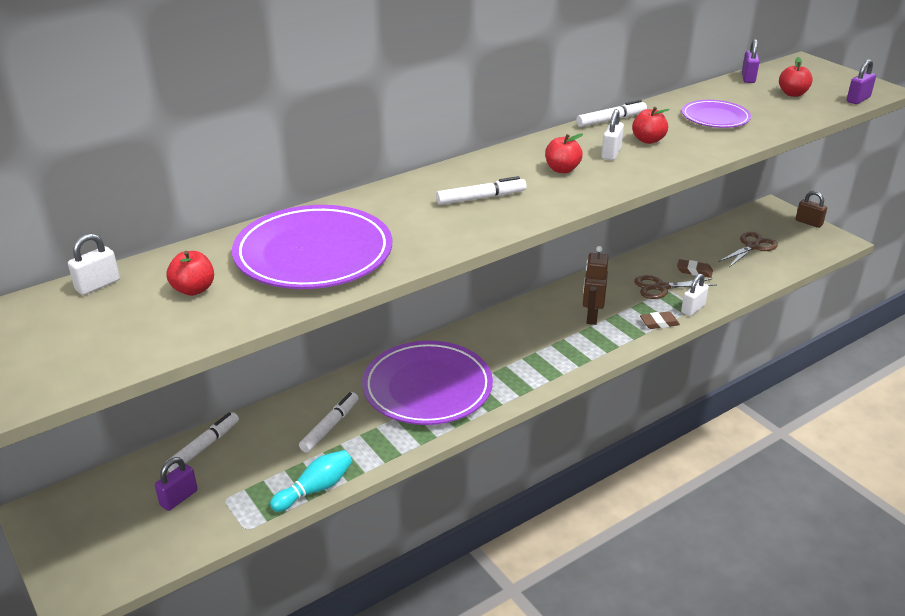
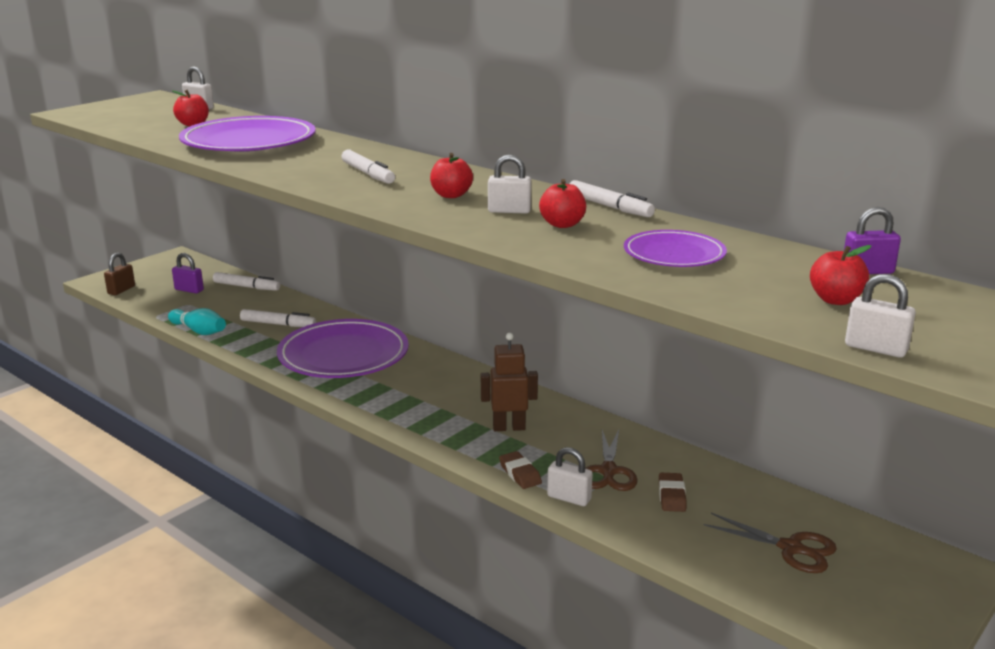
camera: 75 degrees right, 10 degrees down
(661, 287) = (608, 471): brown scissors -> brown scissors turned 150 degrees counterclockwise
(808, 222) = (940, 614): brown padlock -> brown padlock (121, 290)
(858, 99) = (875, 348): purple padlock -> white padlock

